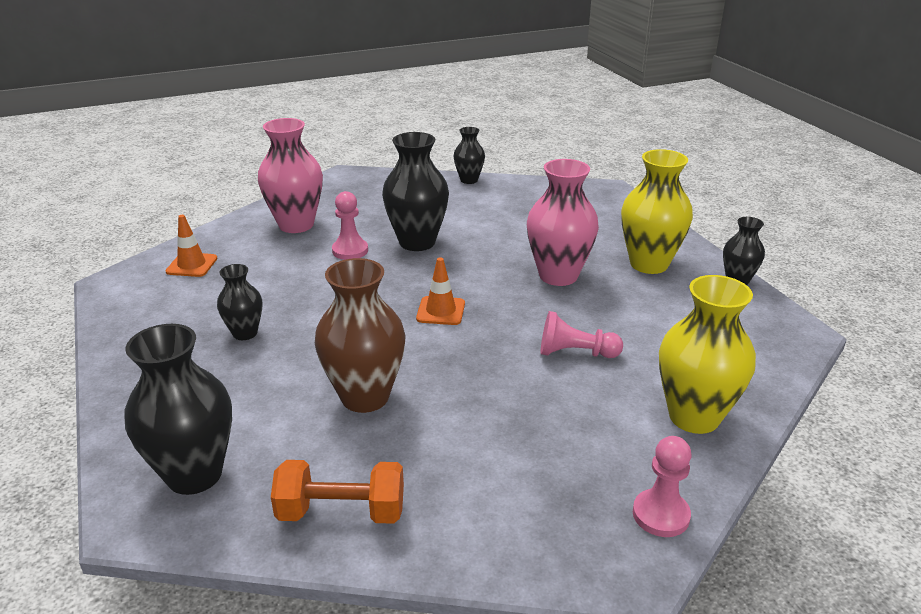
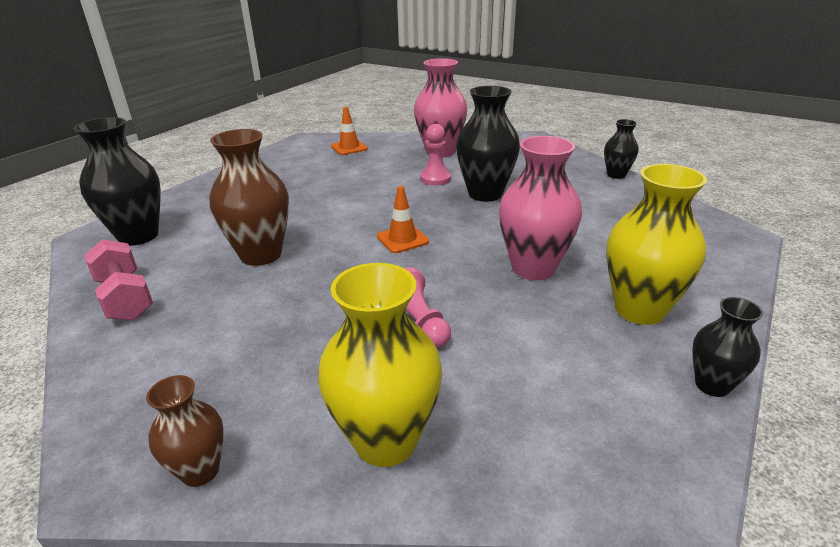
camera: 55 degrees right, 0 degrees up
(245, 333) = (294, 190): black vase -> none
(341, 512) = (125, 298): orange dumbbell -> pink dumbbell
(660, 515) = (200, 470): pink pawn -> brown vase

